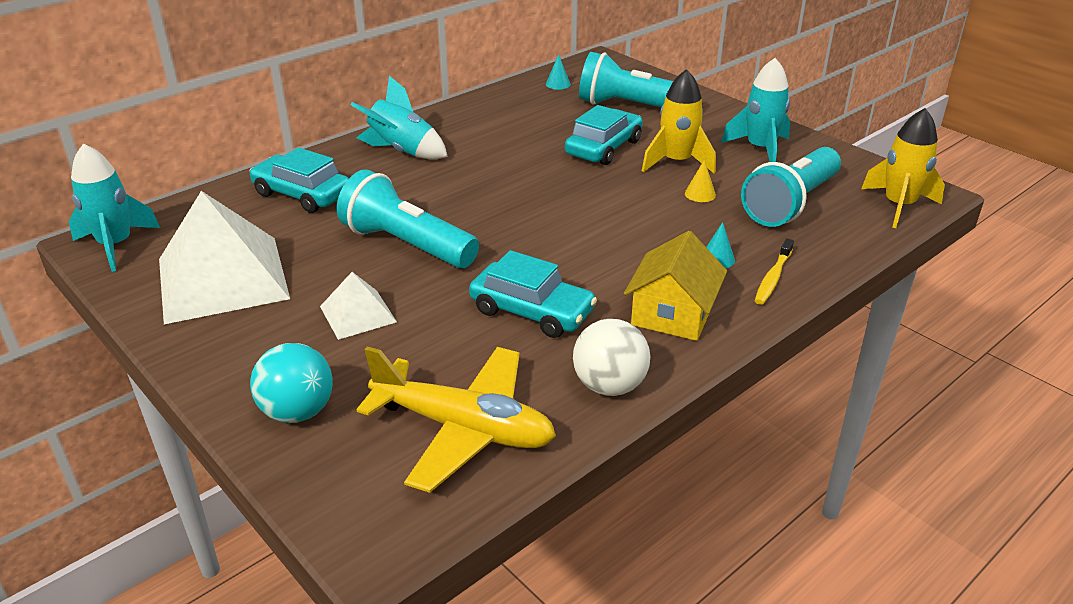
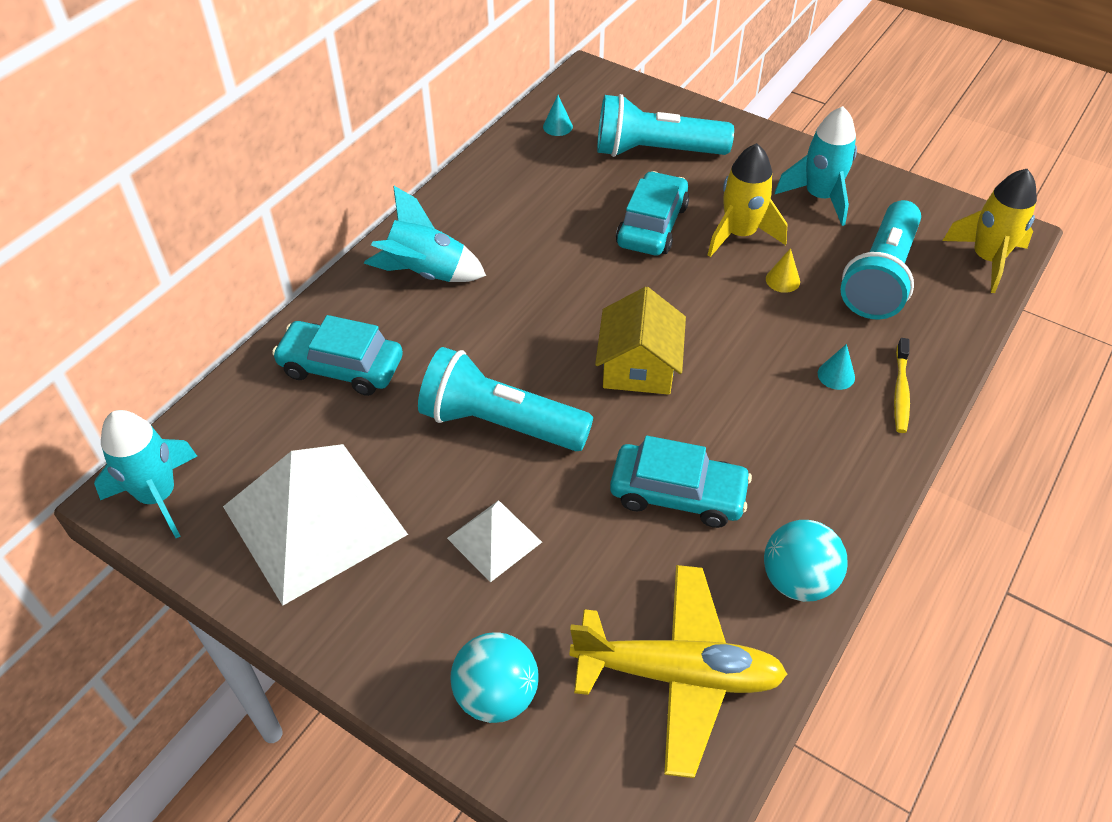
camera: 15 degrees left, 15 degrees up
(609, 386) = (798, 580): white ball -> turquoise ball
(672, 314) = (821, 465): yellow house -> yellow house (638, 366)

